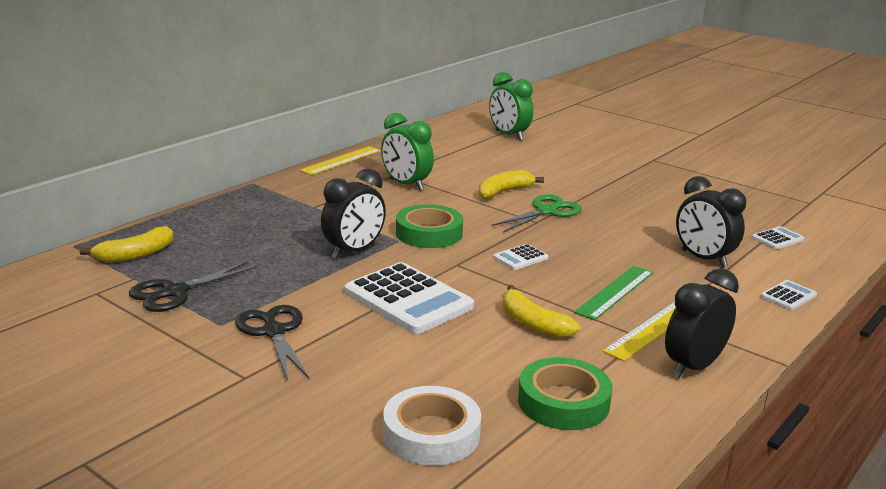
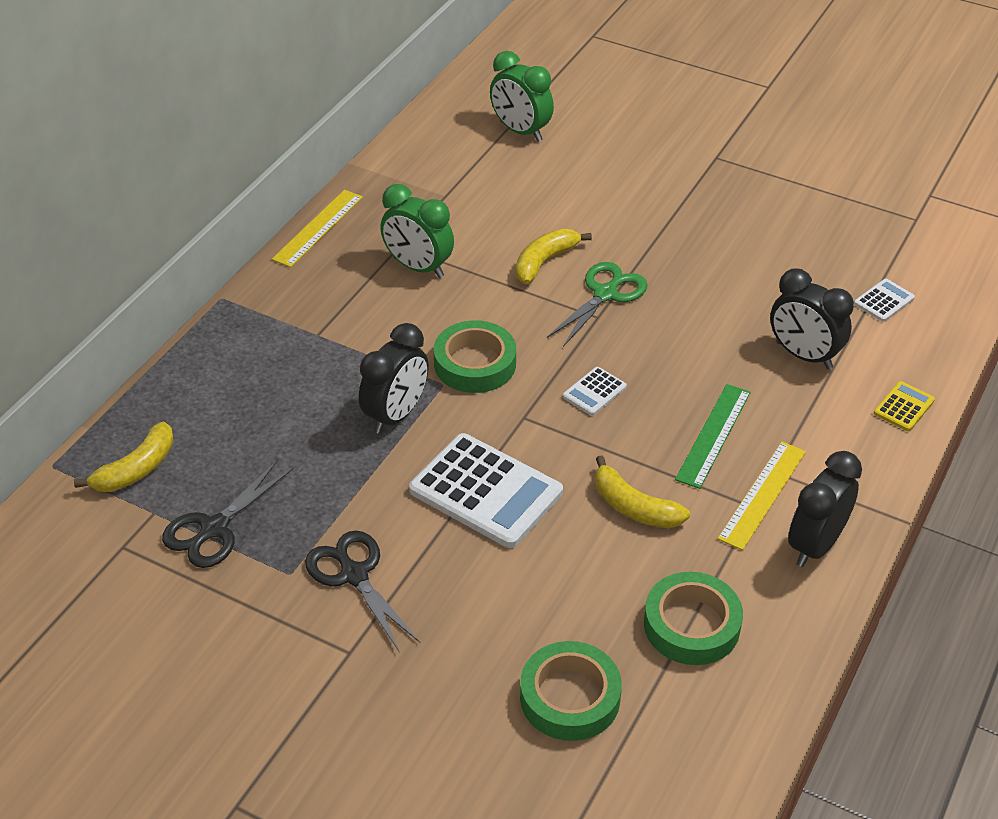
camera: 10 degrees left, 20 degrees up
(431, 434) = (570, 697): white tape -> green tape
(788, 296) = (904, 407): white calculator -> yellow calculator

